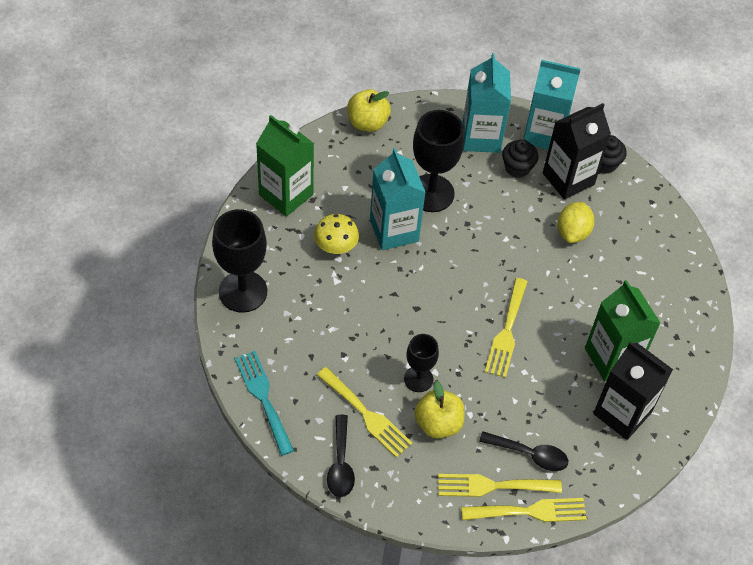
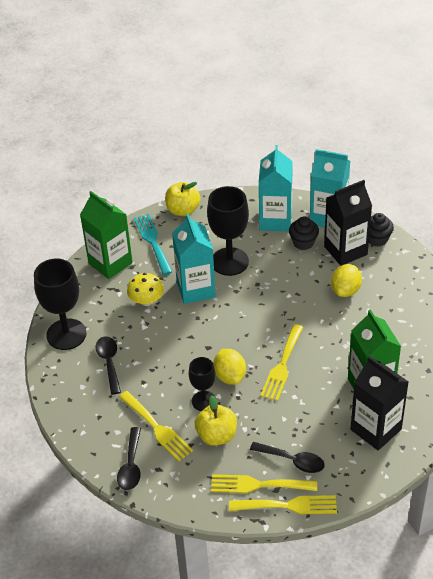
camera: 10 degrees right, 10 degrees down
(263, 398) = (73, 414): turquoise fork -> turquoise fork (152, 241)
(299, 329) = (109, 362): none -> black spoon
(446, 346) = (230, 376): none -> yellow lemon

